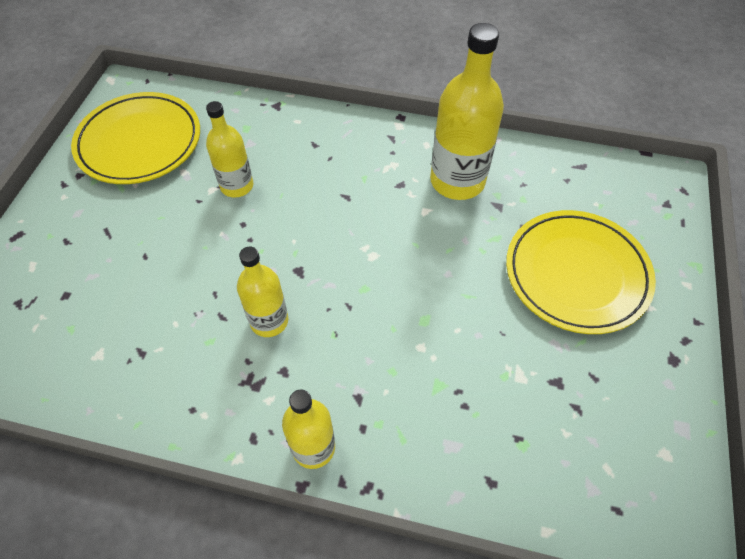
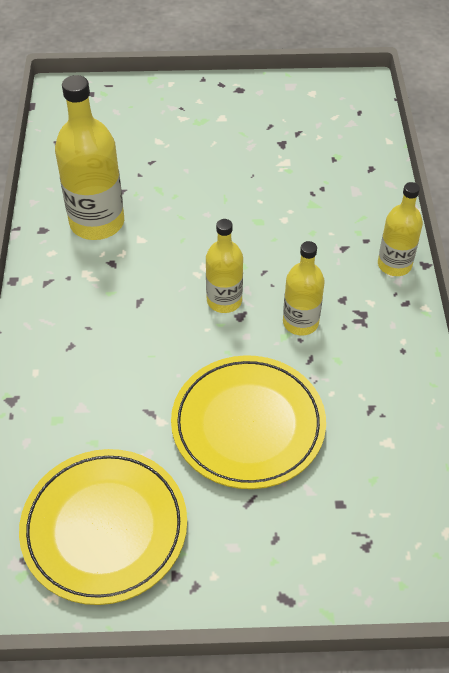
camera: 105 degrees left, 5 degrees down
(237, 186) = (149, 399): yellow bottle -> yellow bottle (224, 300)
(576, 274) = (181, 139): yellow plate -> yellow plate (248, 425)

